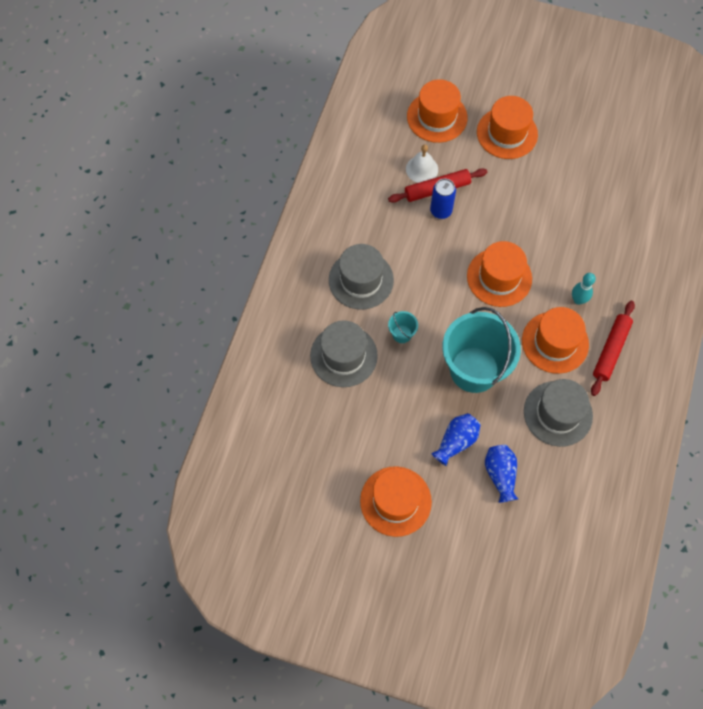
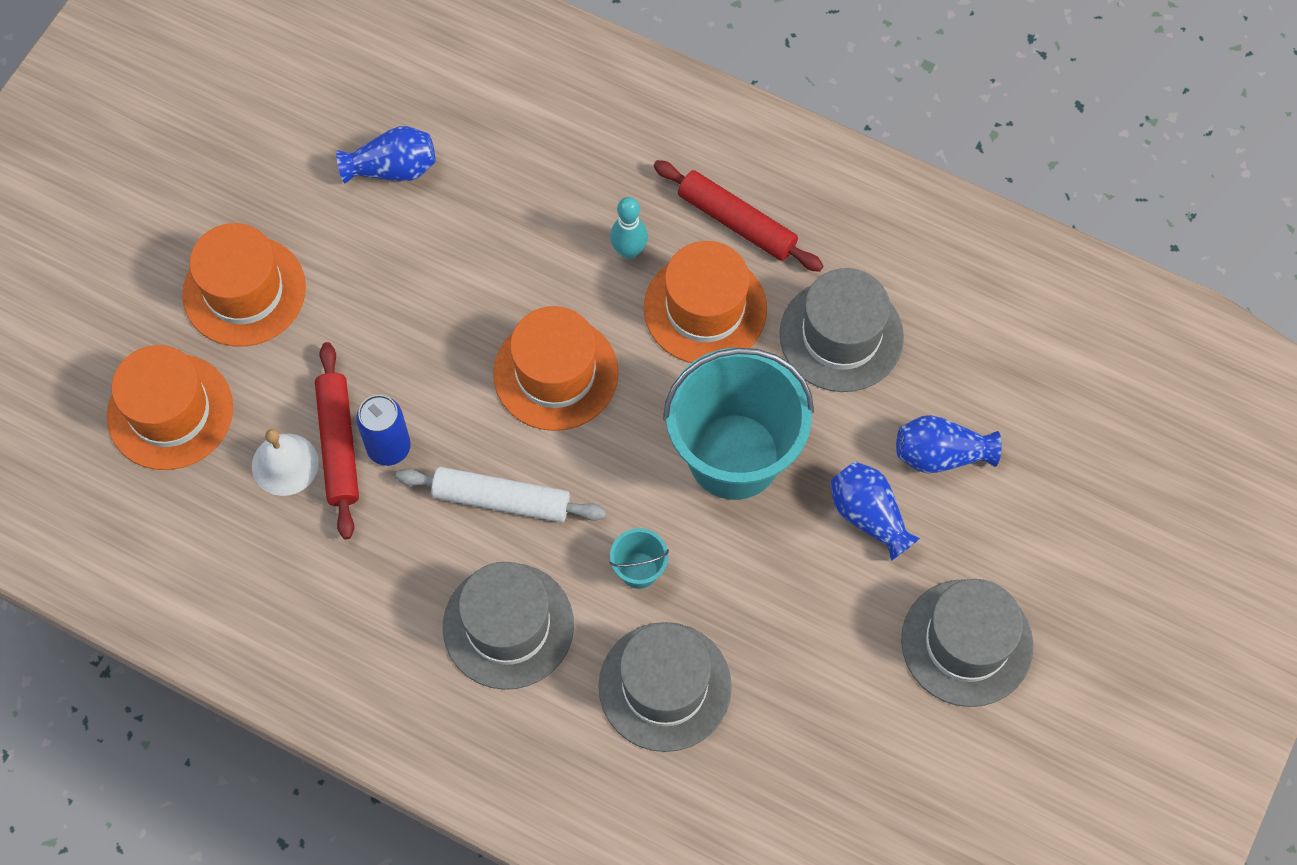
camera: 80 degrees left, 0 degrees up
(395, 501) = (966, 643): orange hat -> grey hat
(425, 265) = (501, 500): none -> white rolling pin
(592, 182) = (393, 168): none -> blue vase

